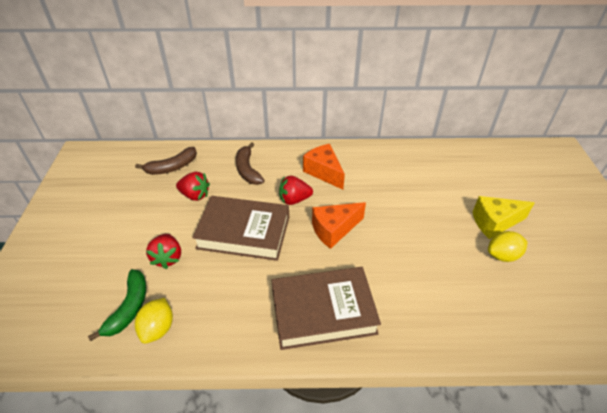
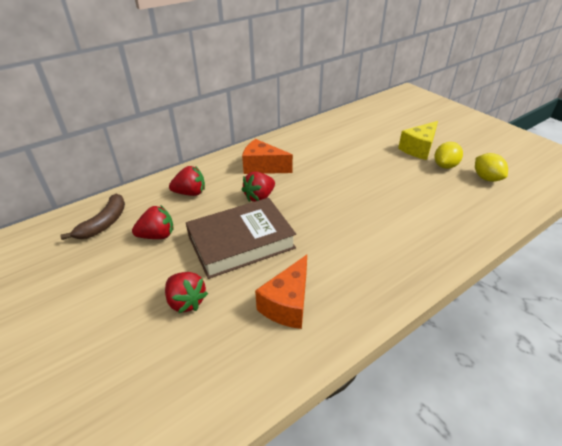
camera: 35 degrees left, 5 degrees down
(129, 308) = (191, 368): green banana -> none
(158, 328) = (244, 366): yellow lemon -> yellow lemon (486, 178)
(247, 170) = (190, 193): brown banana -> red strawberry
(323, 311) = (373, 264): brown book -> none
(334, 230) = (317, 203): orange cheese -> orange cheese (287, 304)

